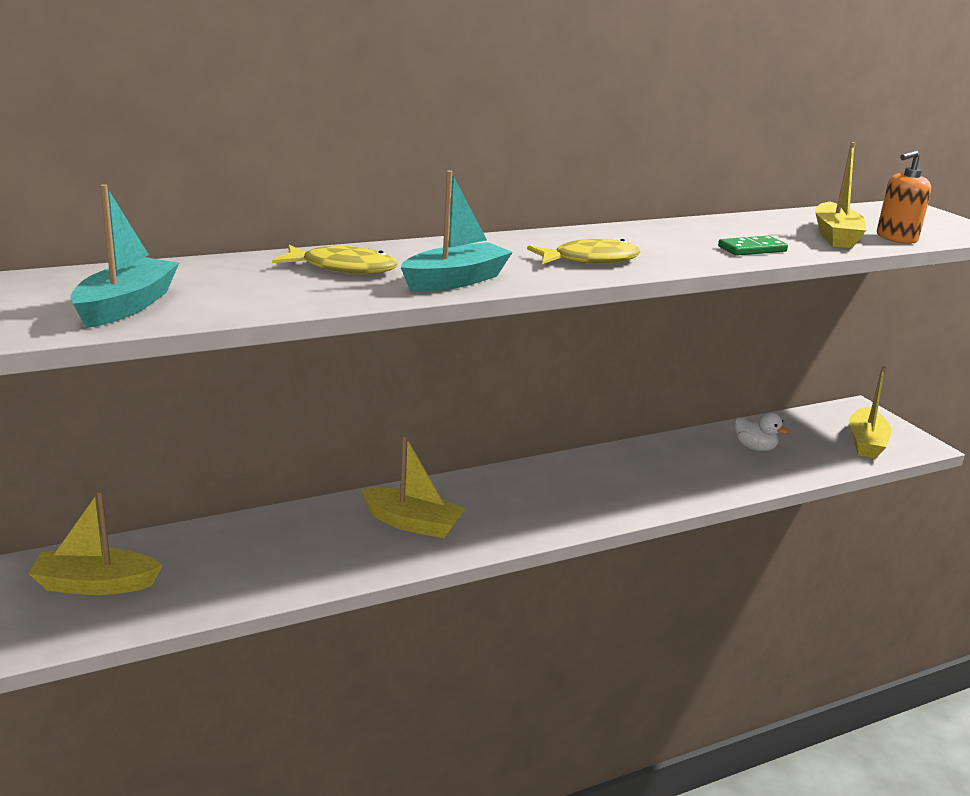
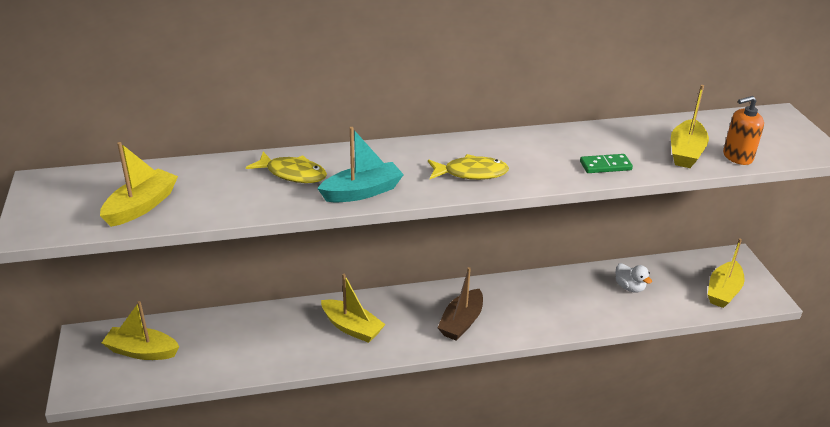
camera: 15 degrees right, 10 degrees up
(126, 306) = (141, 206): turquoise boat -> yellow boat
(562, 503) = (461, 322): none -> brown boat

